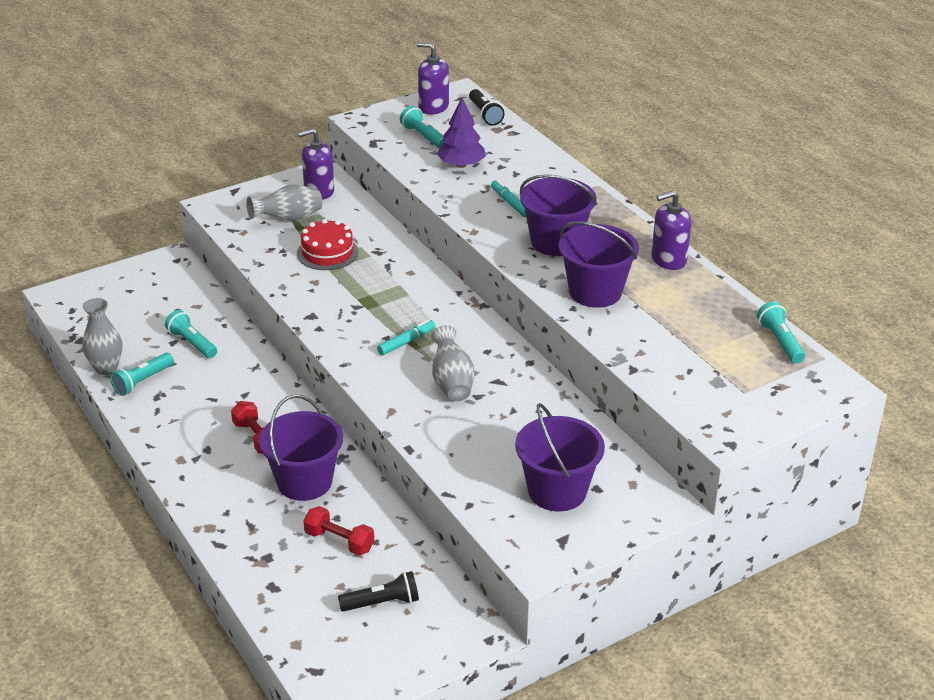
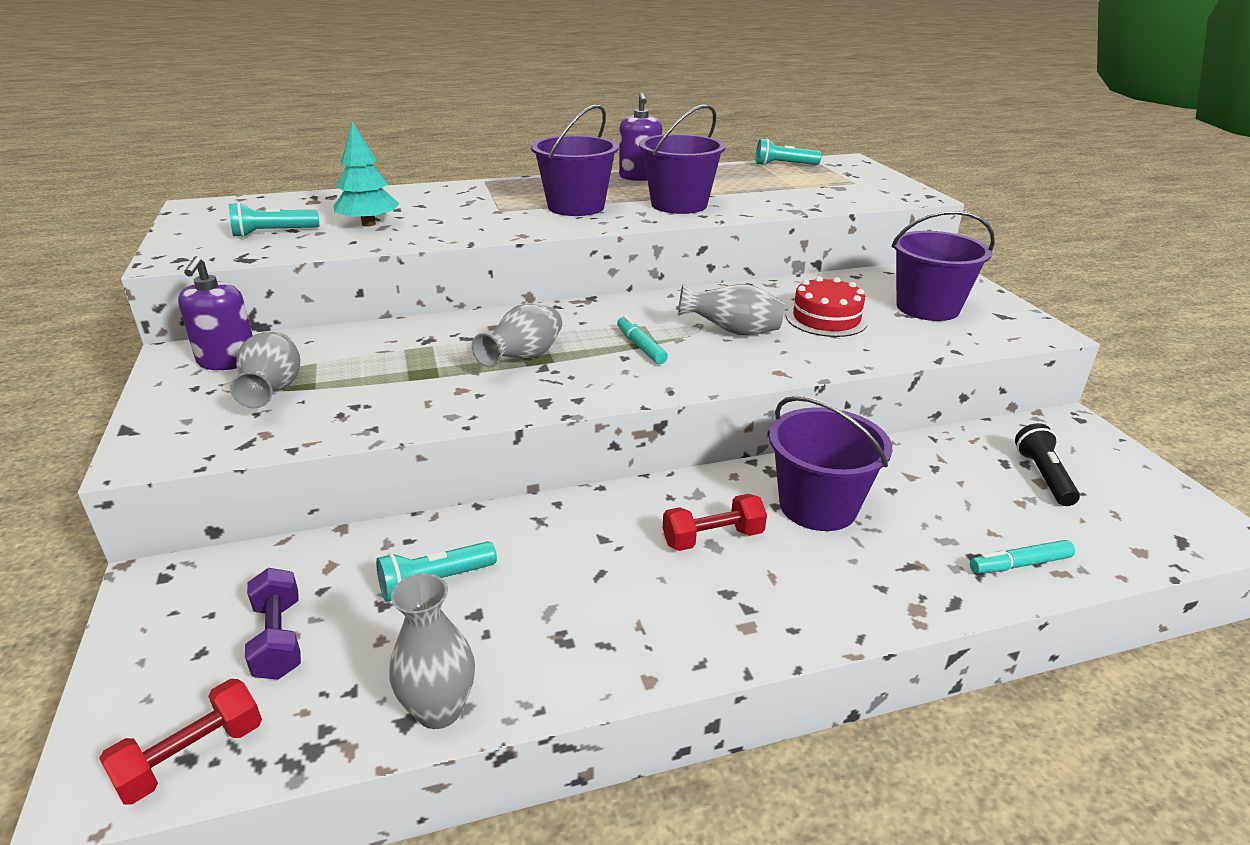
camera: 75 degrees left, 5 degrees down
(141, 308) = (279, 639): none -> purple dumbbell
(142, 381) = (510, 657): turquoise flashlight -> none
(327, 252) = (396, 372): red cake -> red cake (826, 319)
(339, 541) = (937, 493): red dumbbell -> red dumbbell (192, 756)
(366, 296) = (524, 358): none -> grey vase
(433, 107) = (208, 221): purple soap dispenser -> none
(461, 165) = (368, 224): purple tree -> turquoise tree
(485, 114) = (270, 202): black flashlight -> none
(510, 203) = (479, 214): turquoise marker -> turquoise marker (1019, 564)

